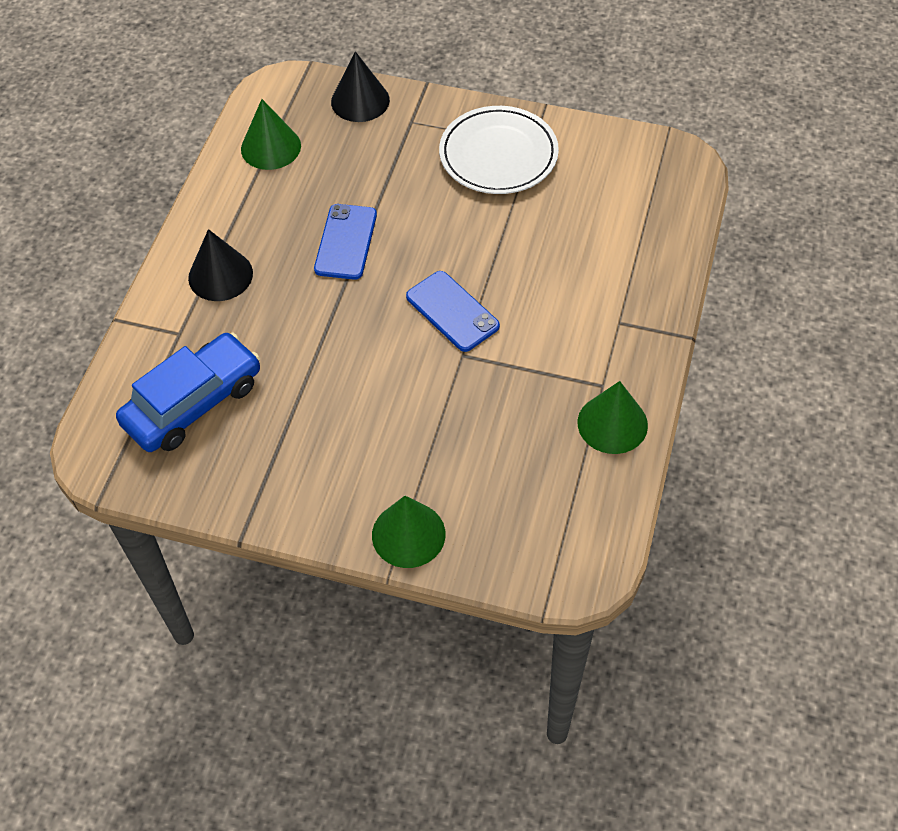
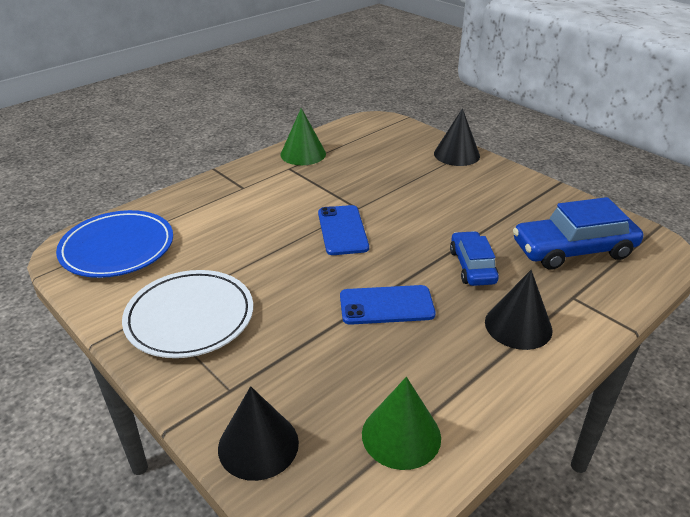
camera: 150 degrees left, 20 degrees down
(290, 326) = (472, 266): none -> blue car
(345, 242) = (386, 305): blue phone -> blue phone turned 45 degrees clockwise
(408, 534) = (456, 154): green cone -> black cone
(642, 183) = (117, 248): none -> blue plate

